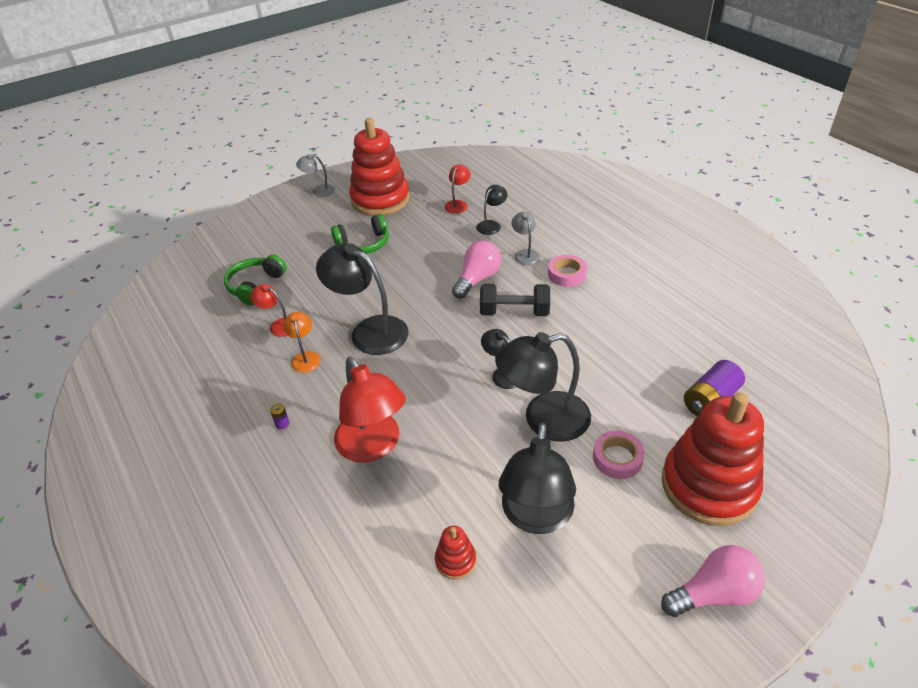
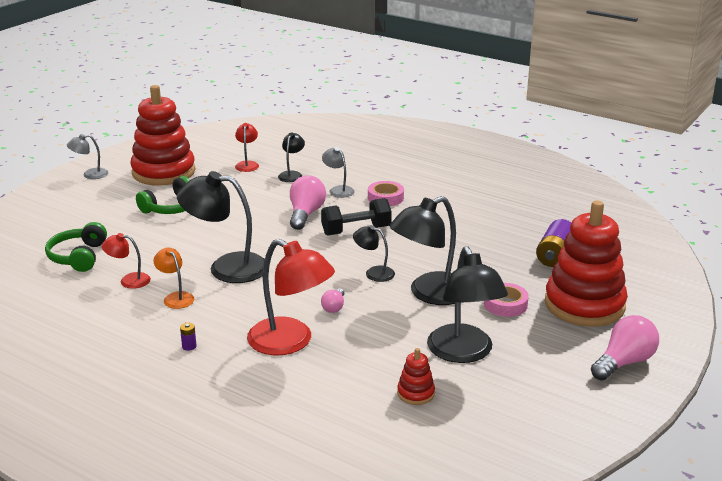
camera: 25 degrees left, 15 degrees down
(439, 411) = (334, 307): none -> pink light bulb

